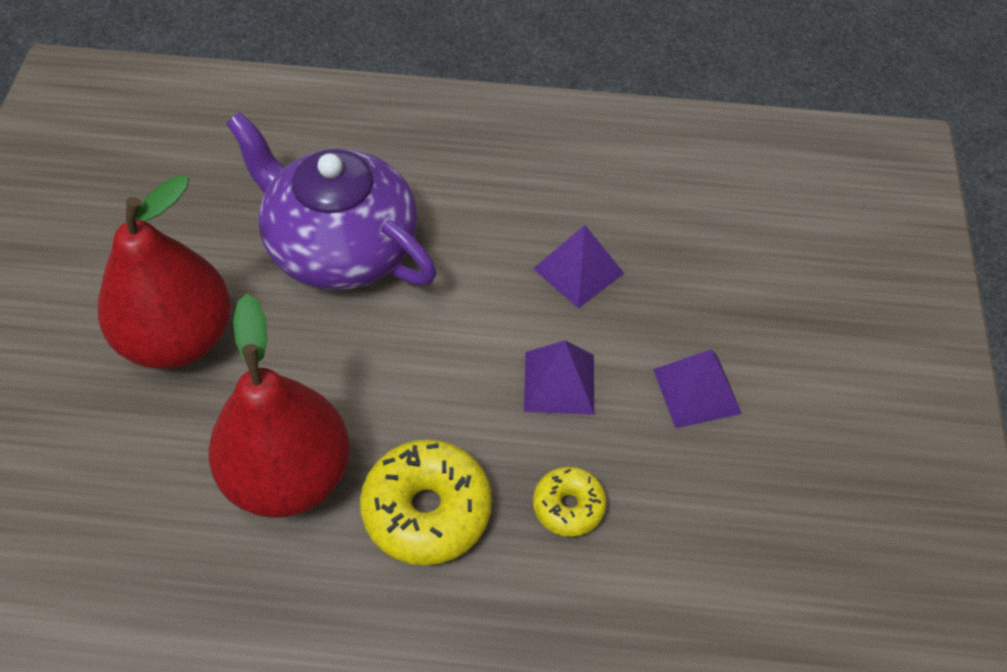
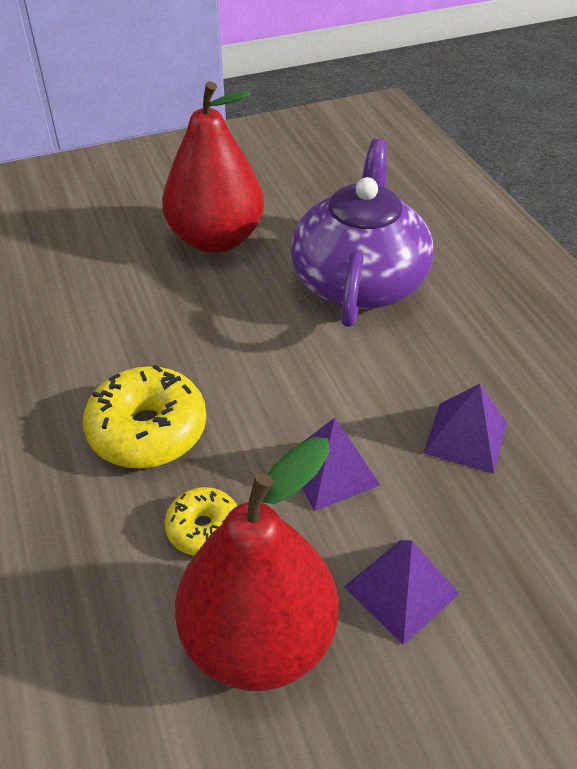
camera: 65 degrees right, 10 degrees down
(288, 476) = (136, 339): red pear -> red pear (259, 638)

